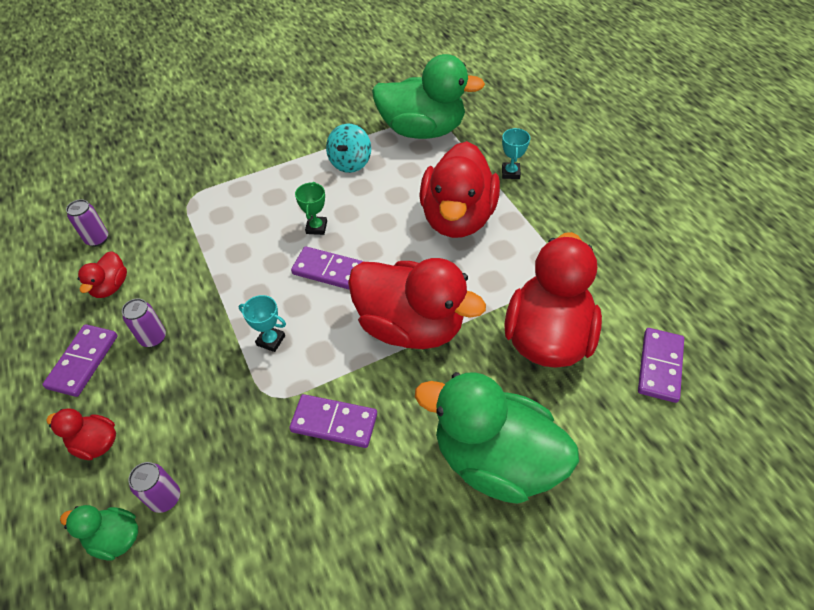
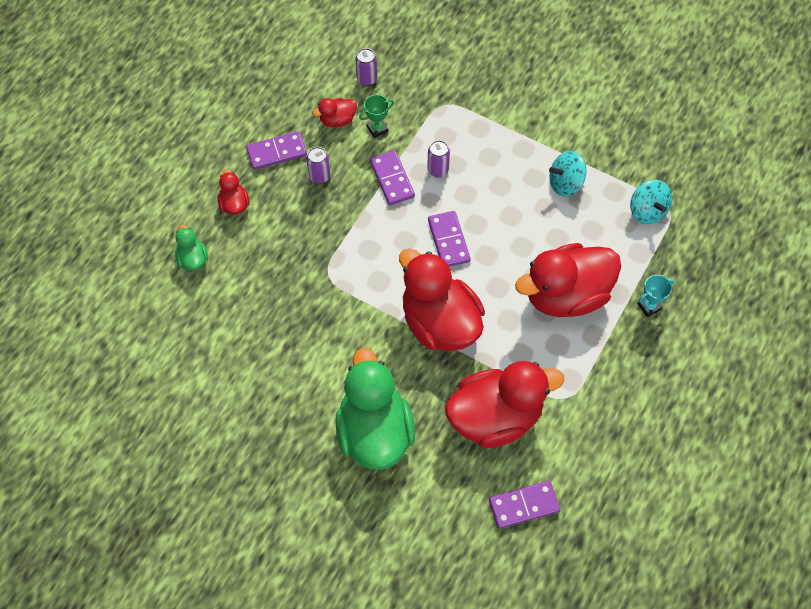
camera: 55 degrees right, 10 degrees up
(165, 498) = (229, 266): purple can -> purple can (438, 170)
(271, 340) = (366, 245): turquoise trophy -> none
(316, 227) = (481, 205): green trophy -> green trophy (377, 129)
(334, 422) = (335, 323): purple domino -> purple domino (392, 179)
(410, 326) = (439, 323): red duck -> red duck turned 150 degrees clockwise
(422, 130) = (647, 211): green duck -> turquoise spinning top

